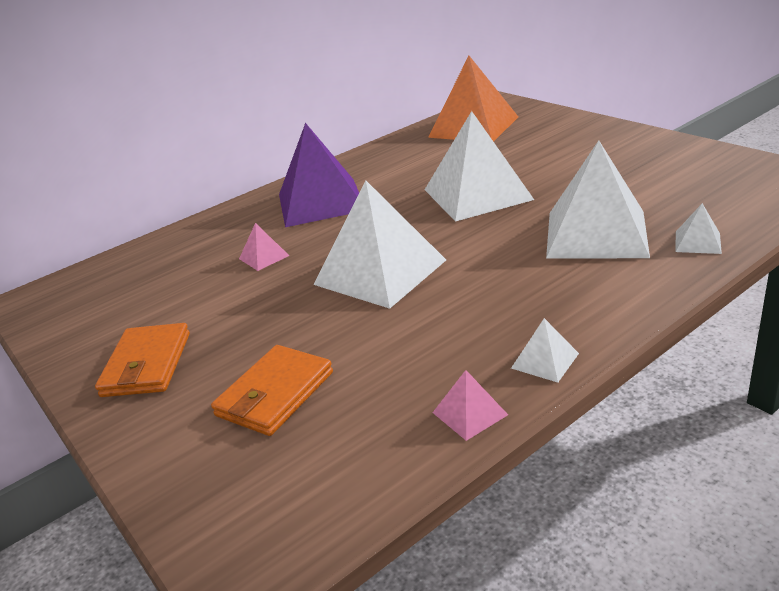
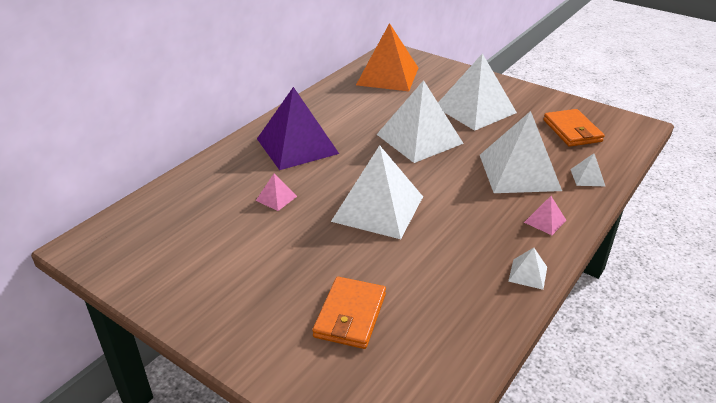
camera: 20 degrees left, 5 degrees up
(147, 364) = (231, 299): orange wallet -> orange wallet (572, 131)
(469, 413) = (496, 317): pink pyramid -> pink pyramid (545, 221)
(571, 161) = (475, 109): none -> white pyramid

